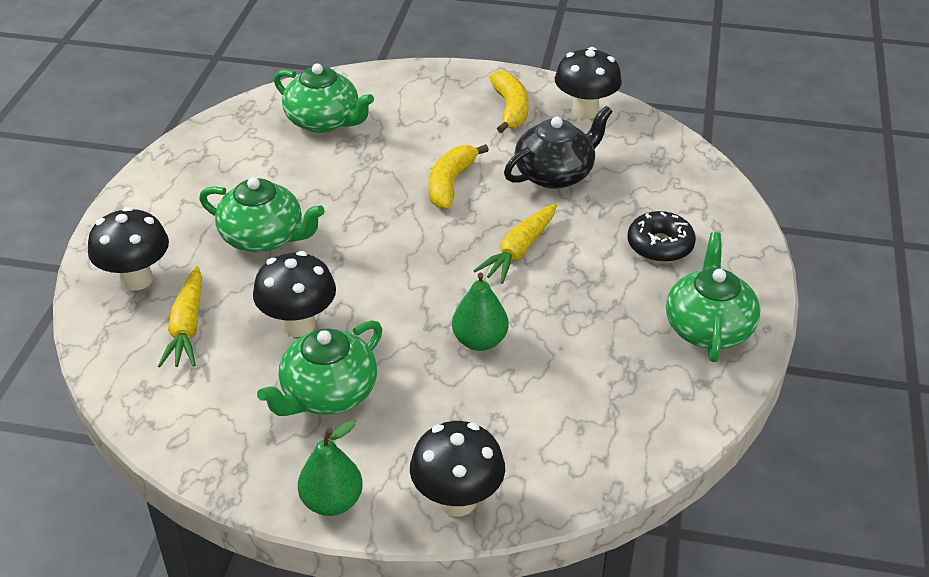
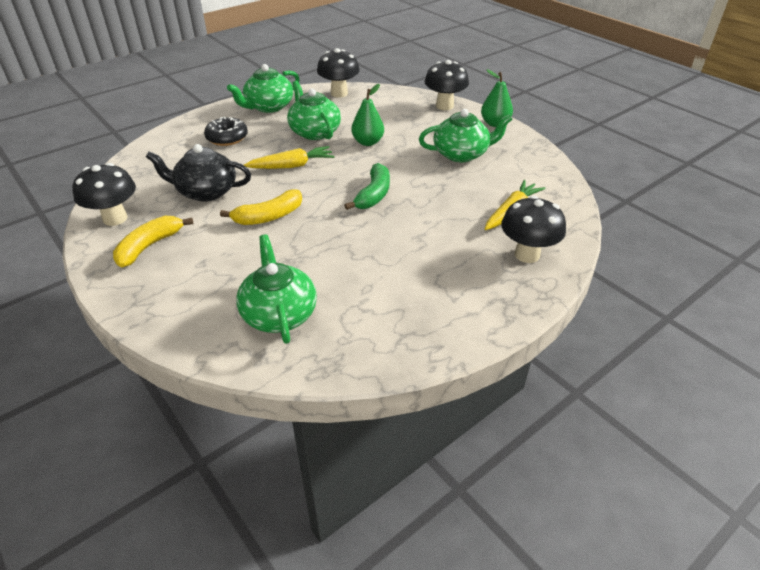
camera: 140 degrees left, 0 degrees up
(264, 237) = (421, 241): green teapot -> green teapot (314, 132)
(298, 325) = (447, 186): black mushroom -> black mushroom (339, 93)
(375, 265) = (373, 194): none -> green banana

